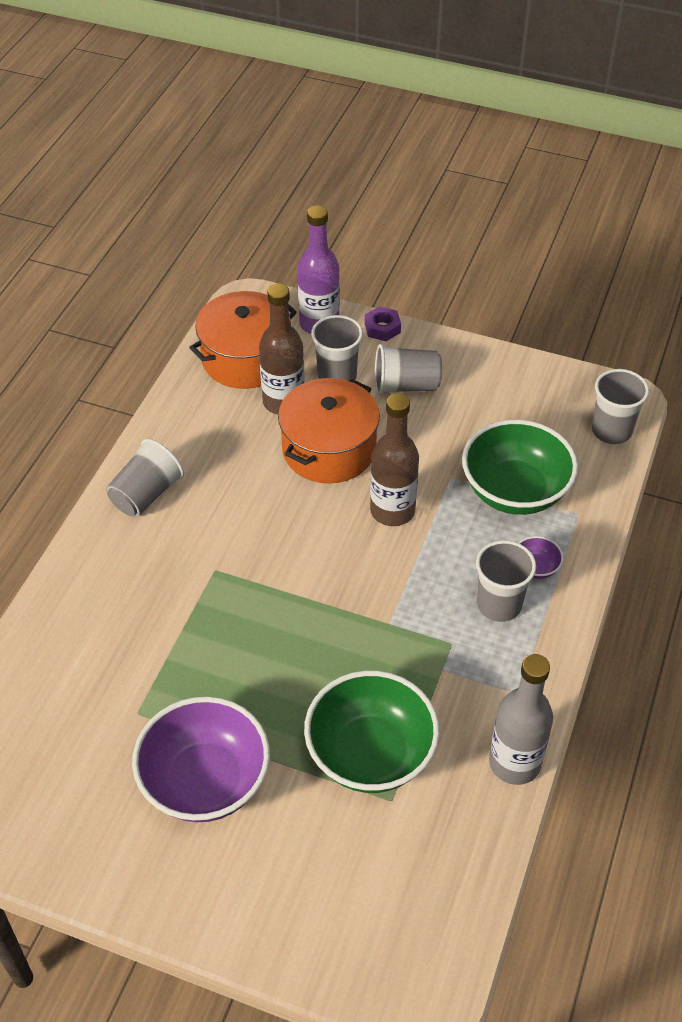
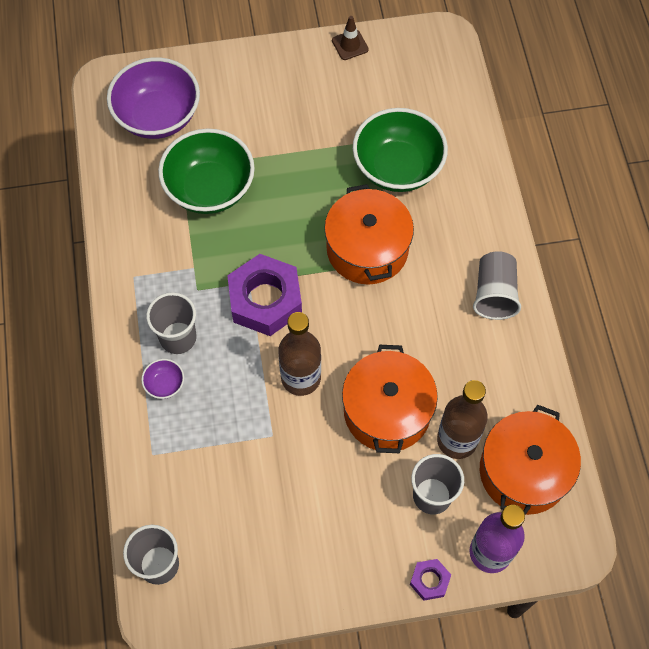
camera: 150 degrees right, 15 degrees up
(57, 864) = (350, 45): none -> brown traffic cone
(205, 781) = (300, 124): purple bowl -> purple bowl (158, 116)
(237, 596) = (367, 249): none -> orange pot
(382, 597) = (265, 300): none -> purple nut
(405, 386) = (366, 518): grey cup -> none
(514, 763) = (115, 228): grey bottle -> none
(515, 491) = (214, 449): green bowl -> green bowl (397, 167)

